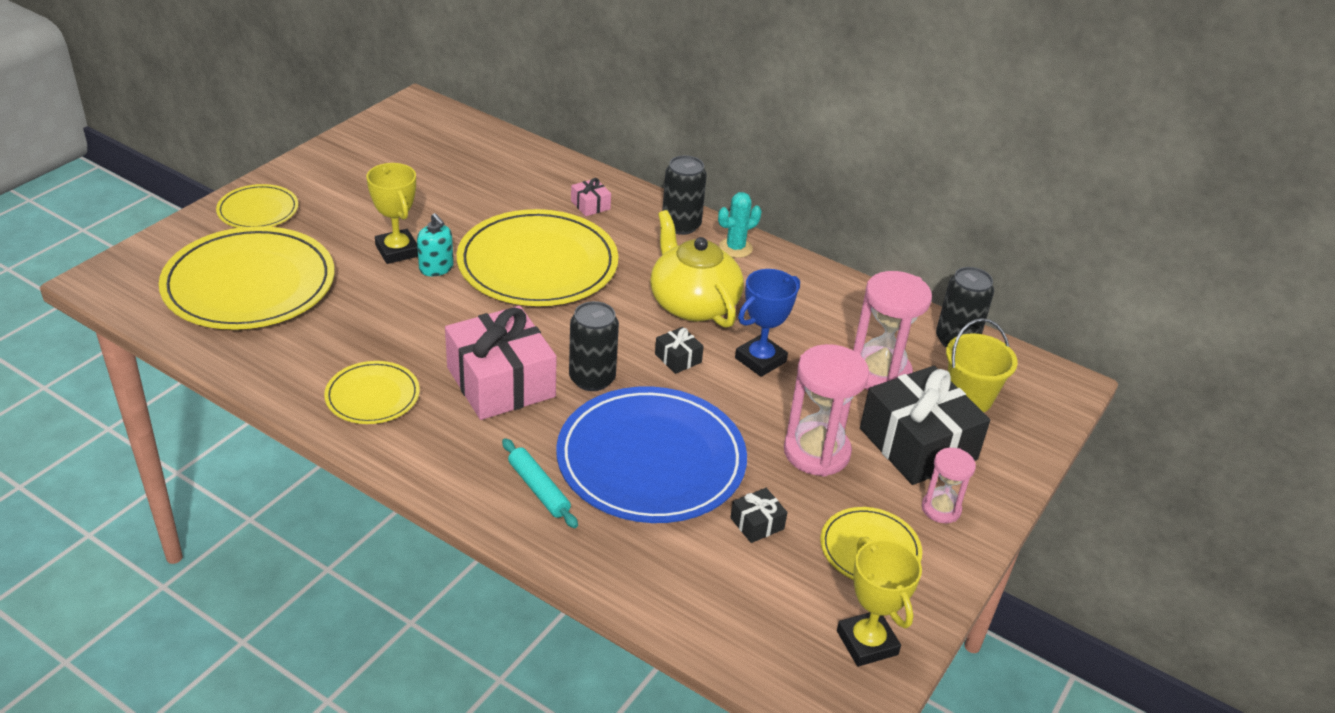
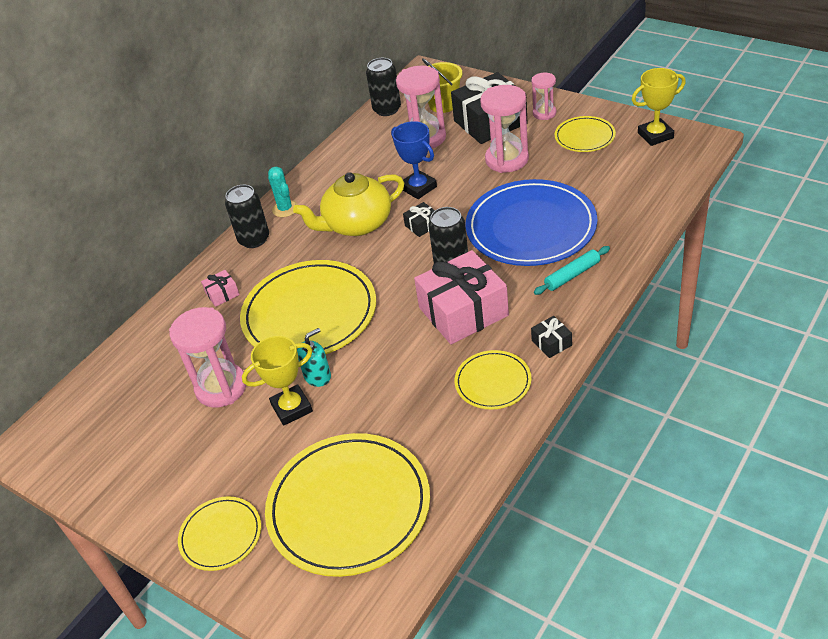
camera: 80 degrees left, 5 degrees up
(446, 207) = (221, 387): none -> pink hourglass
(757, 523) = (576, 179): black gift -> black gift (551, 343)

